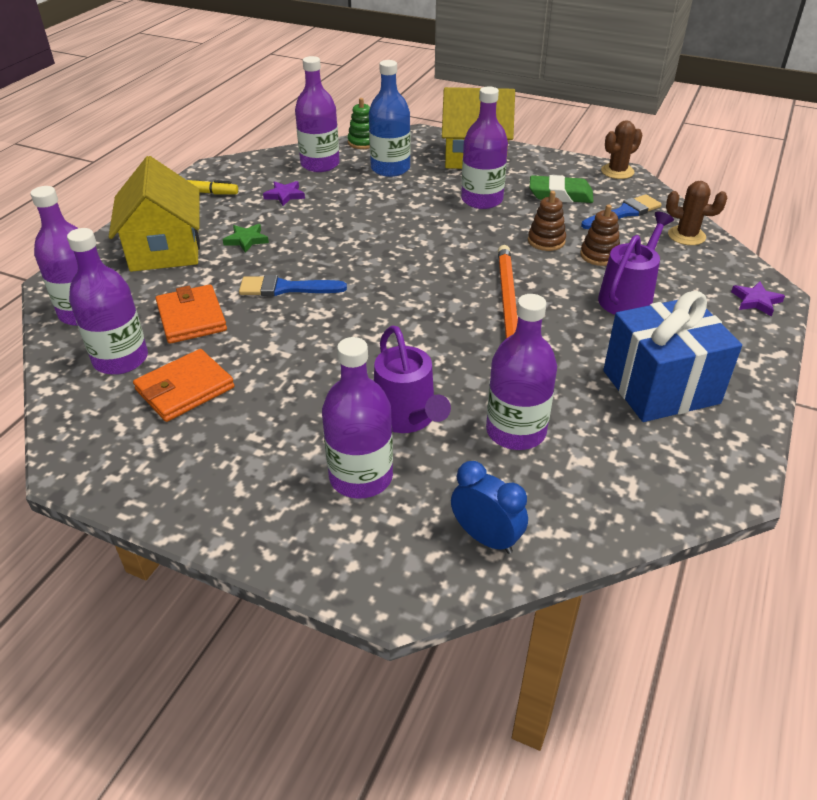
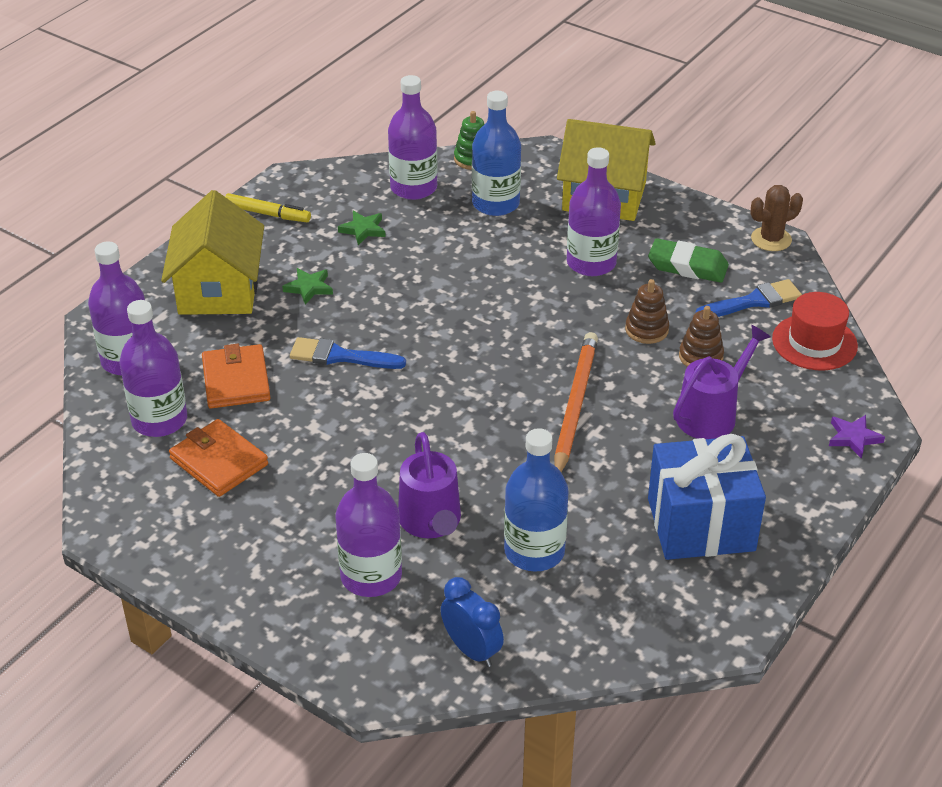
camera: 10 degrees right, 0 degrees up
(185, 389) = (219, 462): orange wallet -> orange wallet turned 75 degrees clockwise
(284, 195) = (363, 230): purple star -> green star
(516, 431) = (534, 551): purple bottle -> blue bottle
(686, 236) = (814, 342): brown cactus -> red hat

